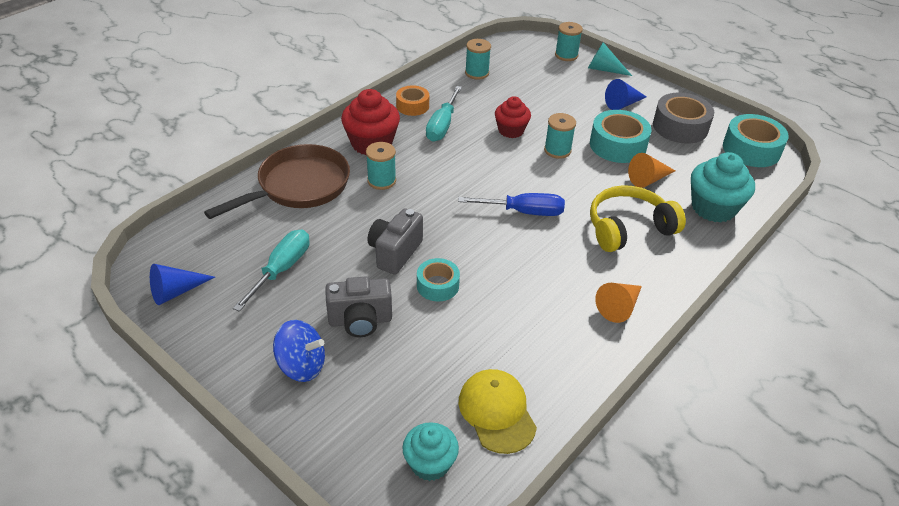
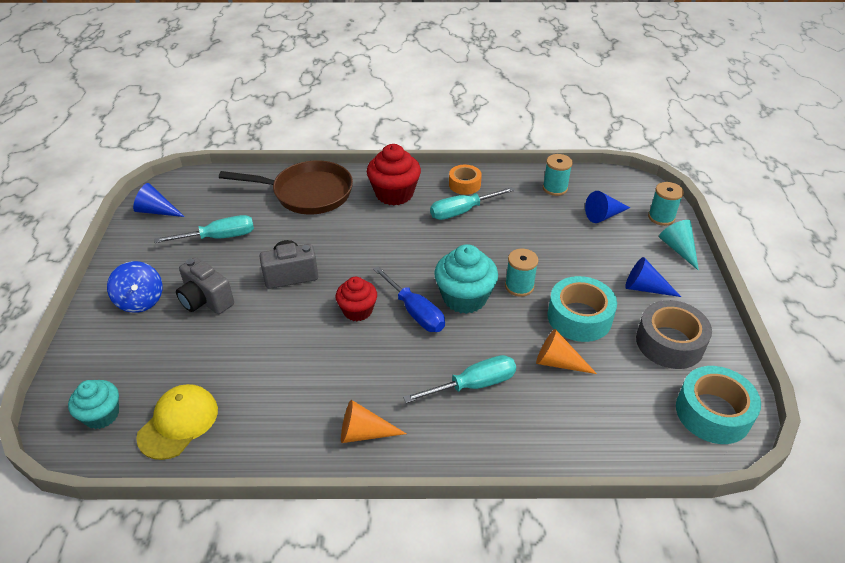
camera: 50 degrees right, 0 degrees up
(381, 181) = (359, 223): turquoise spool -> none
(437, 285) = (279, 315): turquoise tape -> none
(511, 130) = (508, 247): red cupcake -> red cupcake (357, 310)
(533, 73) = (604, 215): none -> blue cone
(628, 228) = (473, 385): yellow headphones -> turquoise screwdriver
(713, 208) = (577, 429): turquoise cupcake -> turquoise cupcake (464, 298)

